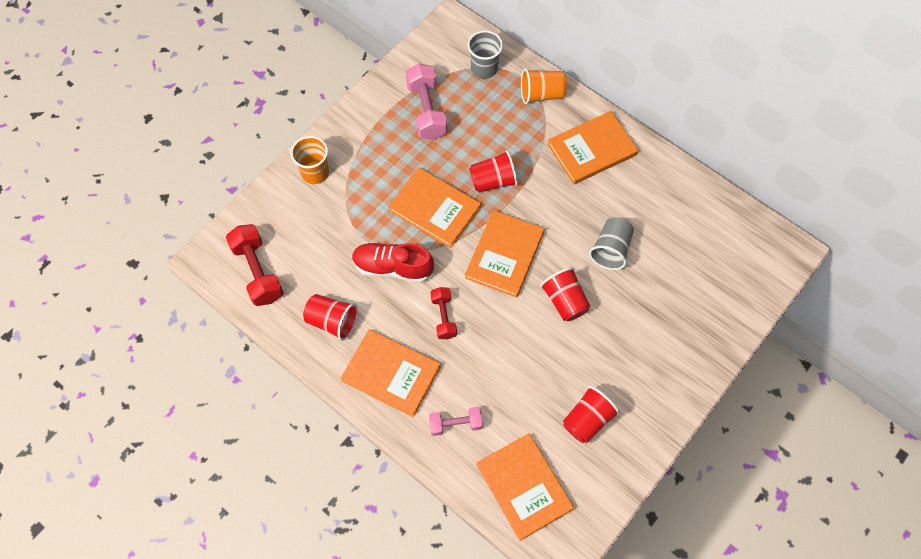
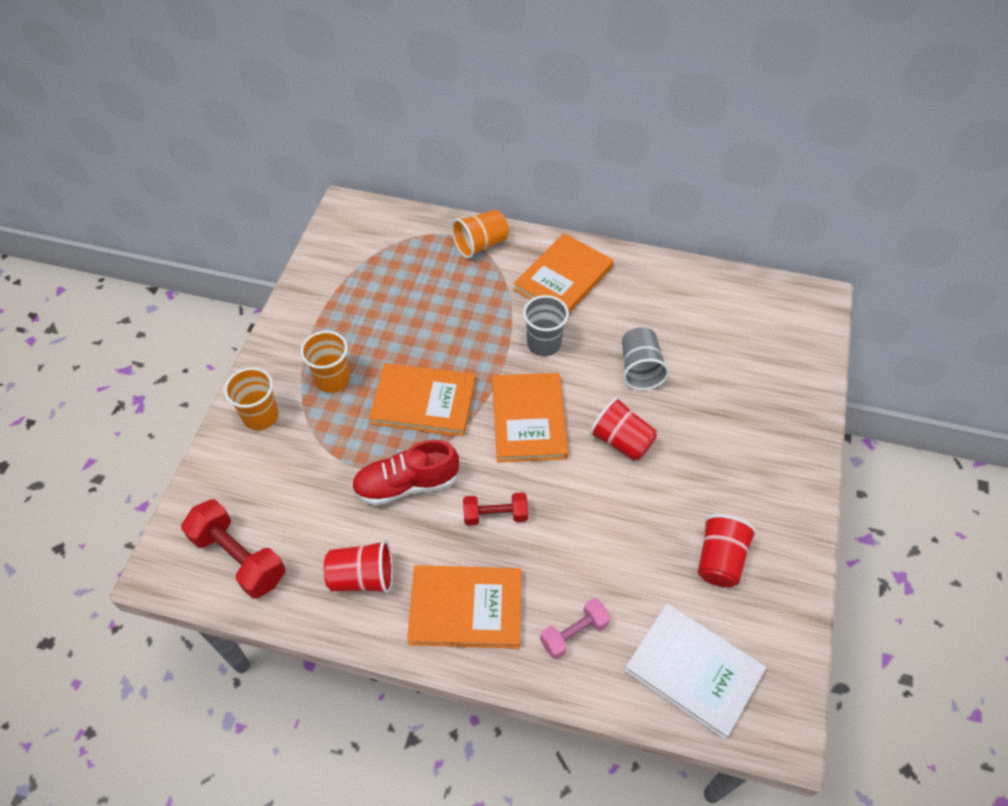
camera: 25 degrees left, 10 degrees down
(377, 164) = (332, 379): none -> orange cup
(426, 111) = (362, 304): pink dumbbell -> none
(444, 317) = (495, 515): red dumbbell -> red dumbbell turned 60 degrees counterclockwise
(484, 69) = (405, 241): grey cup -> grey cup (544, 343)
(493, 181) = (474, 348): red cup -> none
(524, 487) = (693, 671): orange book -> white book

